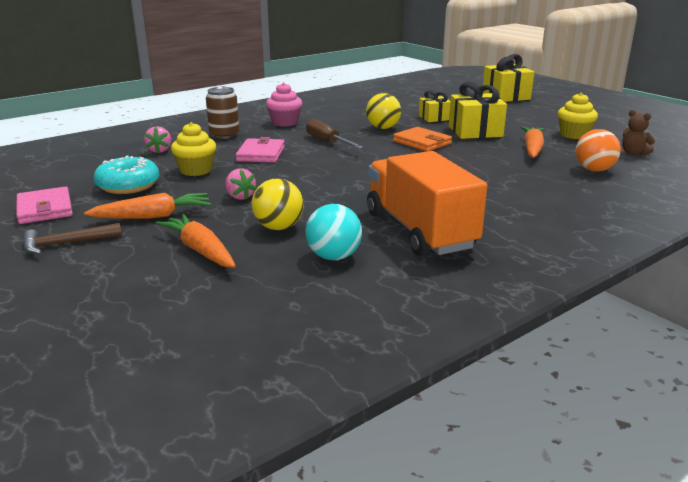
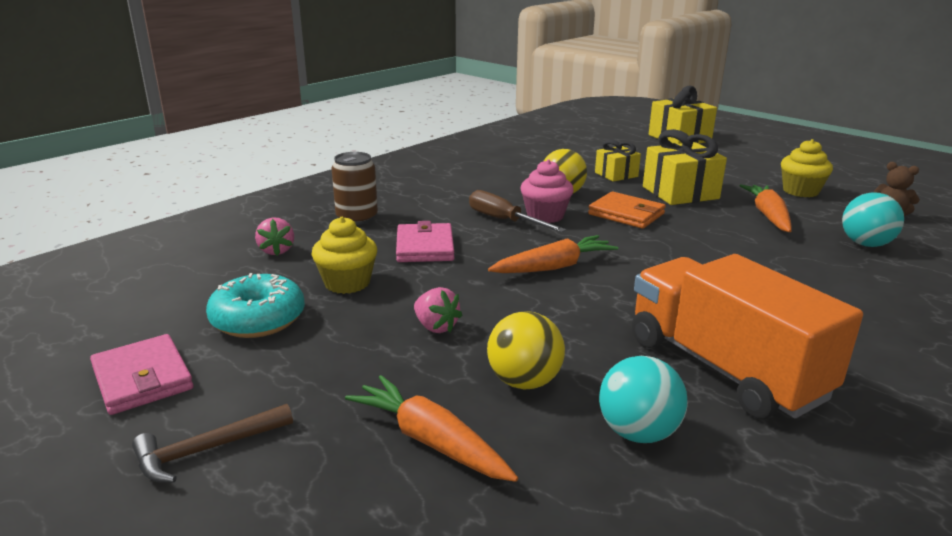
camera: 10 degrees left, 0 degrees up
(153, 216) = (324, 377): orange carrot -> orange carrot (554, 267)
(285, 123) = (429, 192): pink cupcake -> pink cupcake (545, 216)
(594, 170) = (865, 244): orange ball -> turquoise ball

